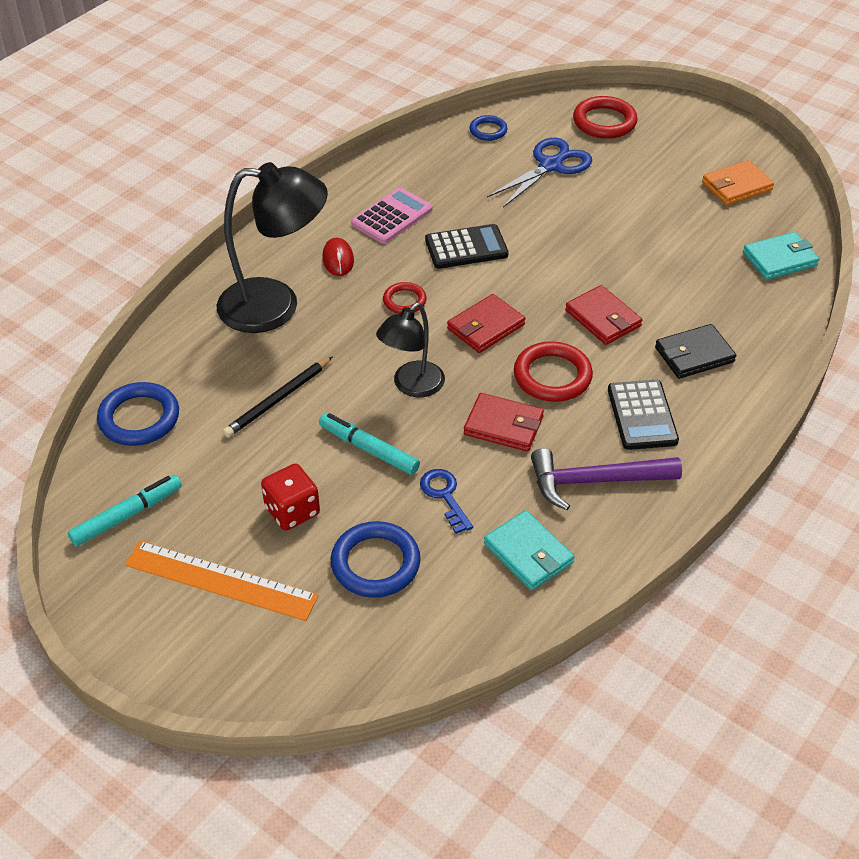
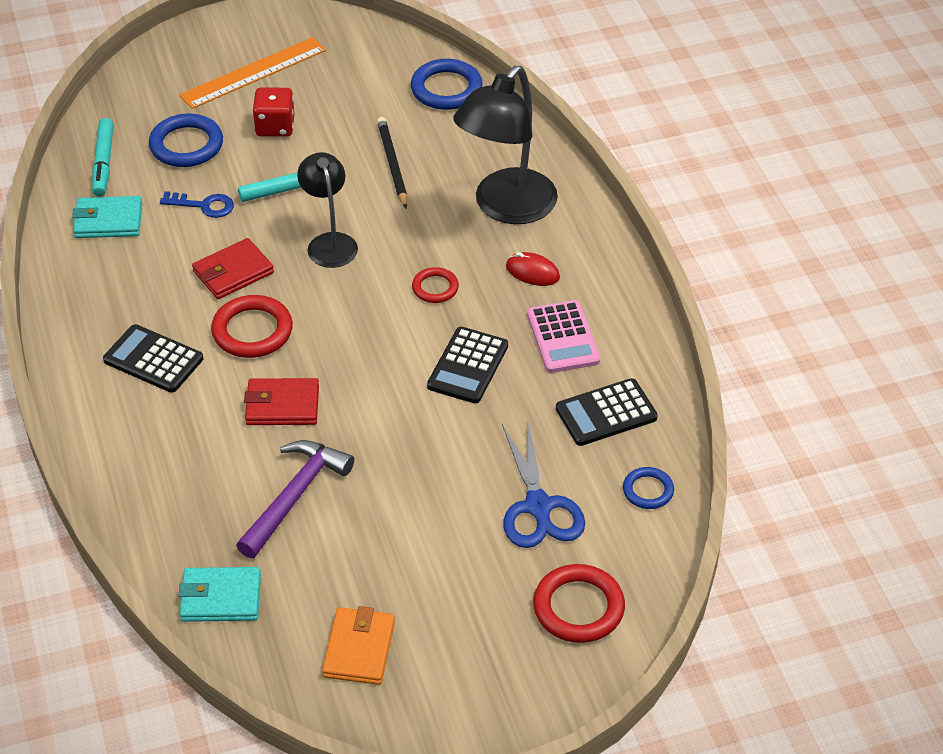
camera: 125 degrees right, 0 degrees up
(127, 515) = (355, 53): turquoise marker -> turquoise marker (103, 163)
(442, 170) = (606, 413): none -> black calculator
(485, 327) = (351, 322): red wallet -> none
(595, 481) = (125, 292): purple hammer -> purple hammer (294, 496)
(694, 355) = (177, 439): black wallet -> none
(779, 259) = (221, 597): turquoise wallet -> turquoise wallet turned 75 degrees clockwise

